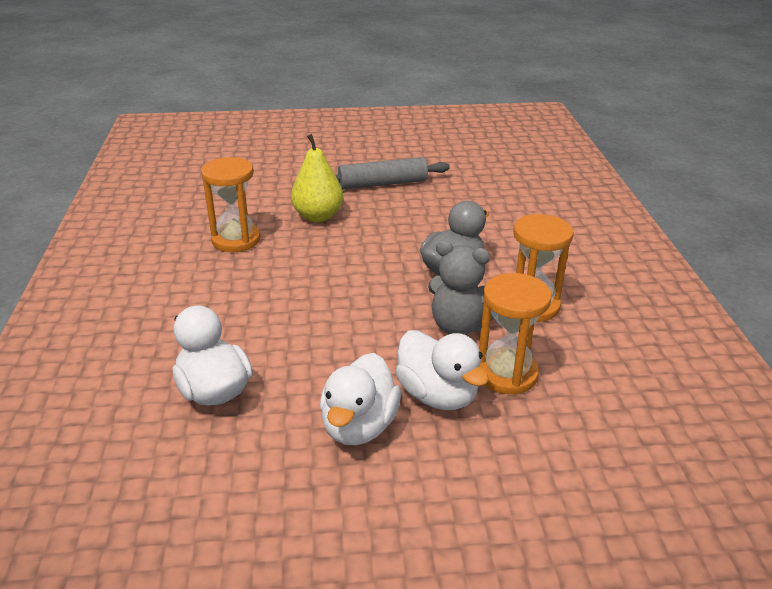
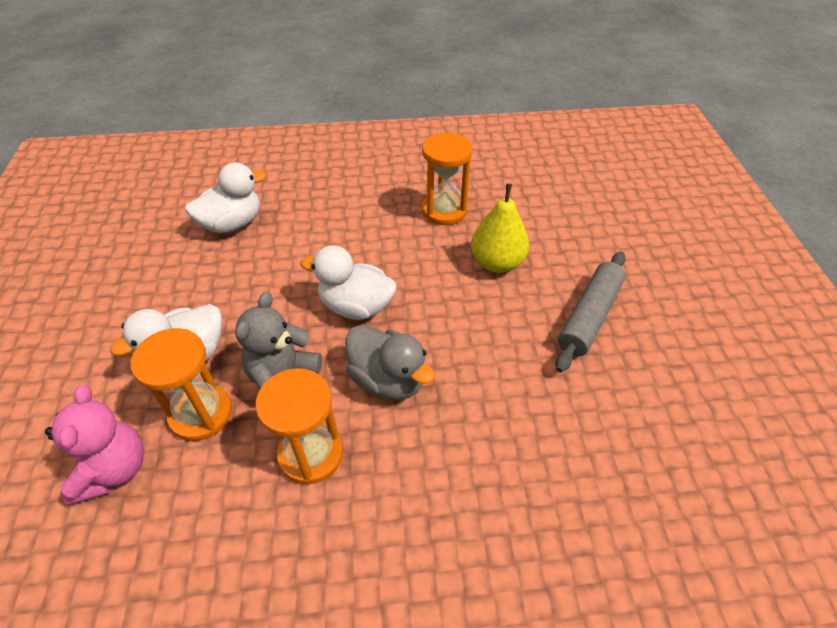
camera: 90 degrees right, 15 degrees up
(359, 426) = (168, 305): white duck -> white duck (356, 306)
(383, 184) = (589, 316): grey rolling pin -> grey rolling pin turned 45 degrees clockwise
(580, 422) = (114, 469): none -> pink teddy bear

